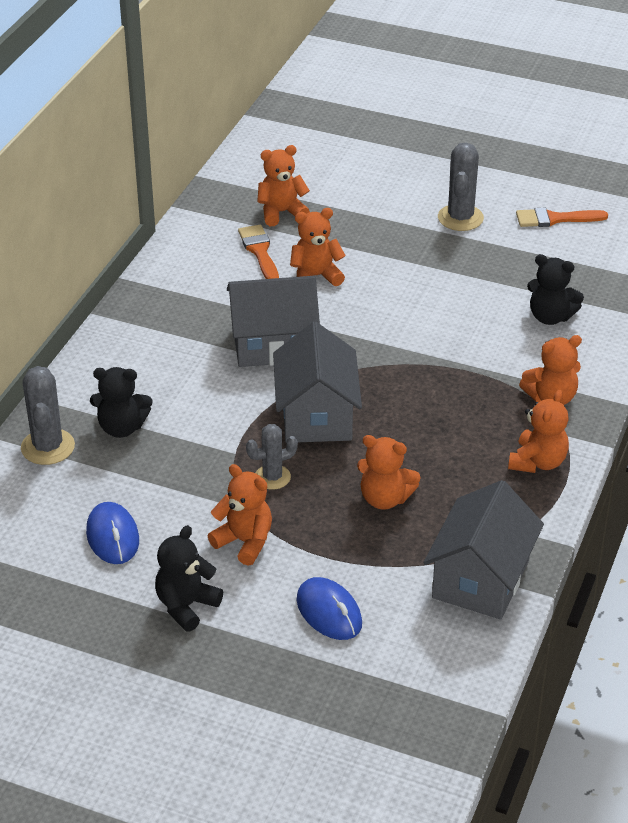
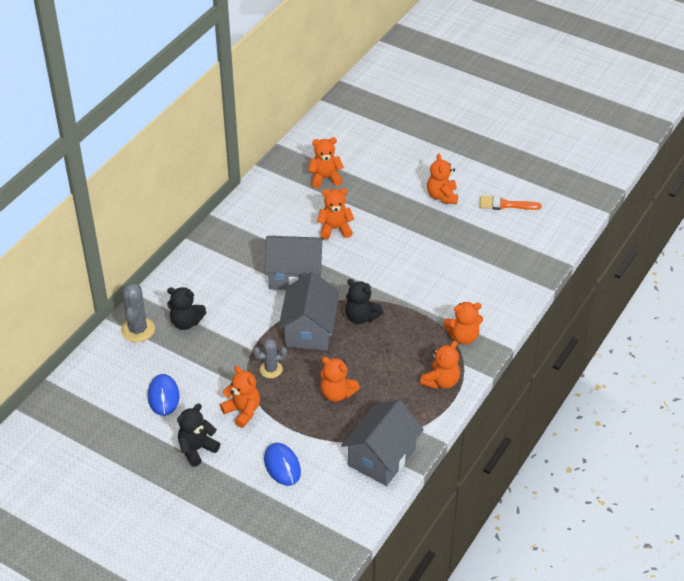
camera: 10 degrees right, 5 degrees up
(259, 251) = (303, 206): orange brush -> none
(460, 218) = (442, 196): grey cactus -> orange teddy bear
(550, 317) = (480, 278): black teddy bear -> black teddy bear (361, 317)

